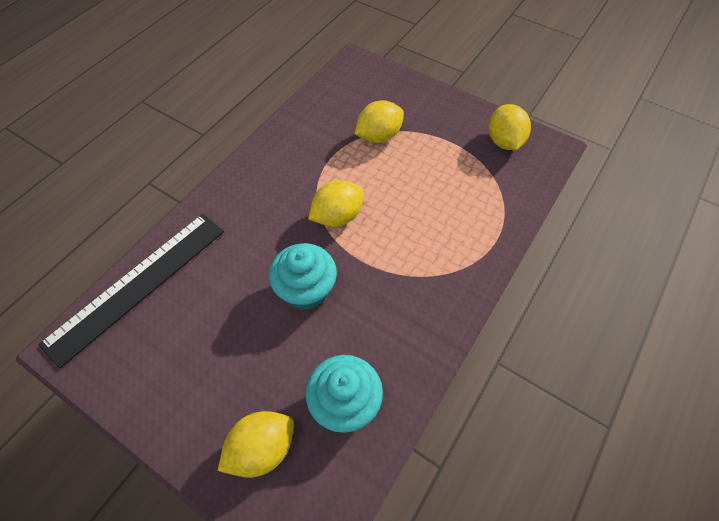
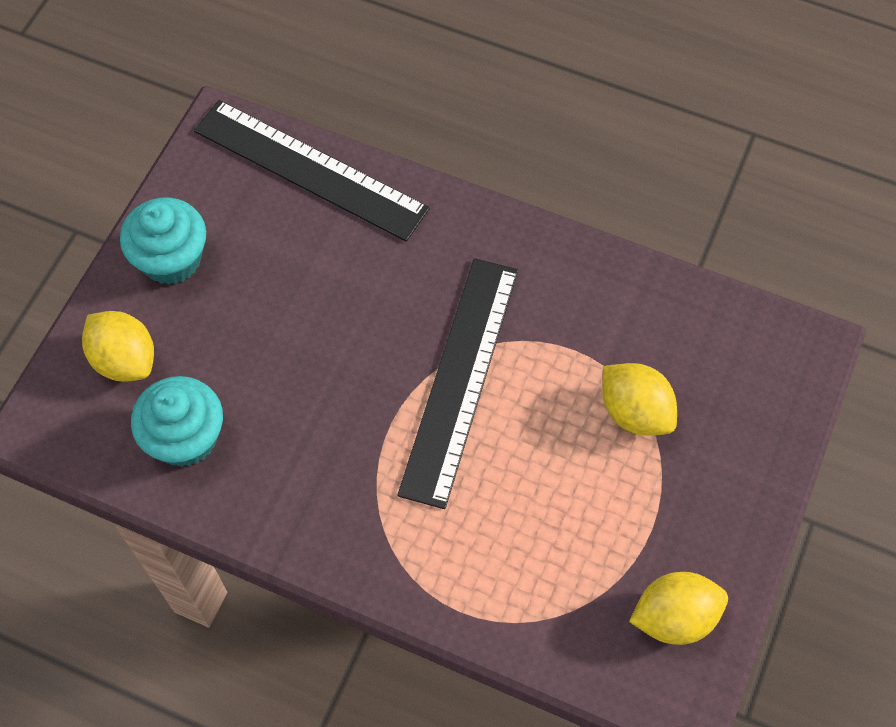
camera: 80 degrees right, 5 degrees up
(306, 290) = (332, 363): turquoise cupcake -> turquoise cupcake (171, 259)
(337, 216) = (460, 379): yellow lemon -> black ruler

